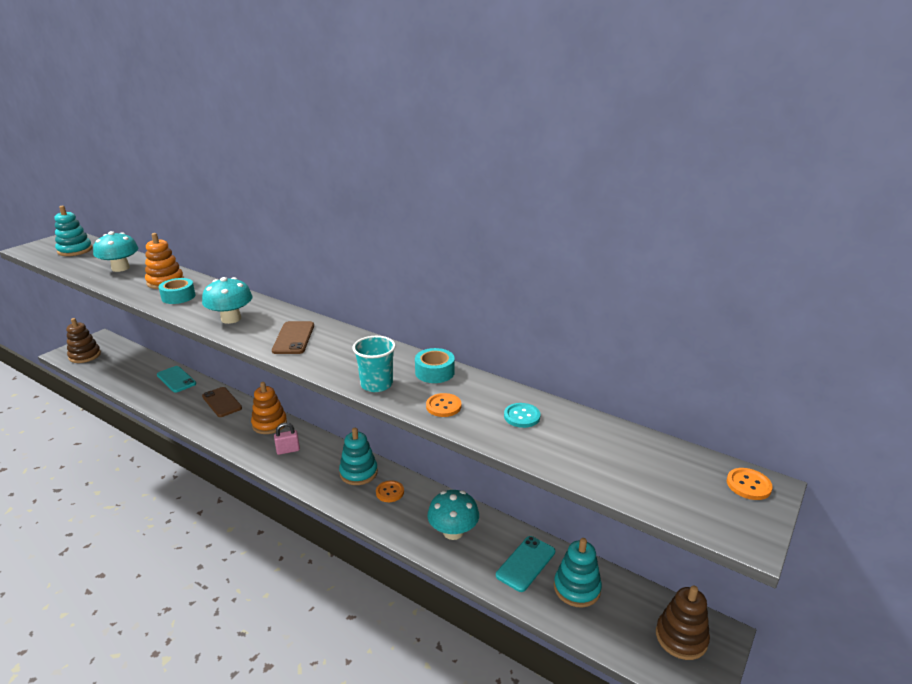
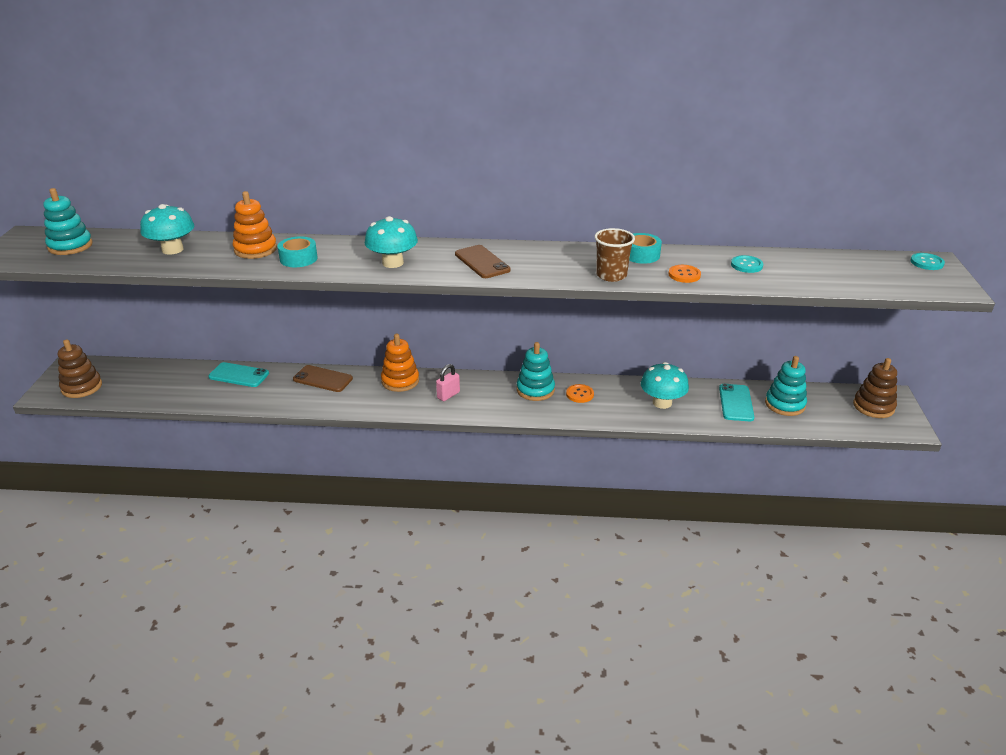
camera: 30 degrees left, 5 degrees up
(376, 384) = (611, 275): turquoise cup -> brown cup
(748, 485) = (926, 263): orange button -> turquoise button

